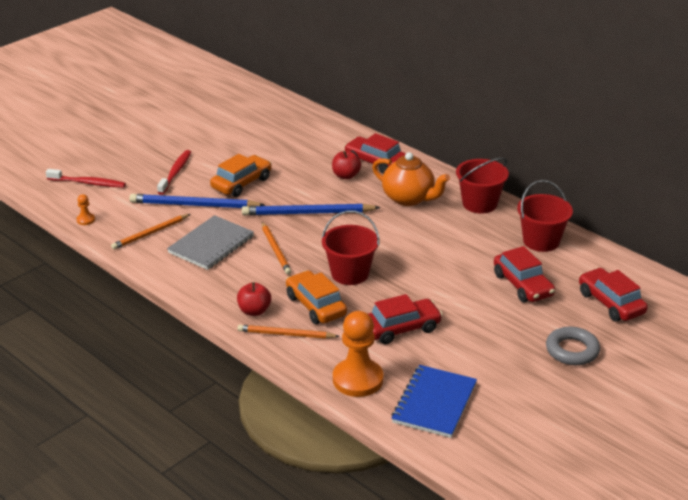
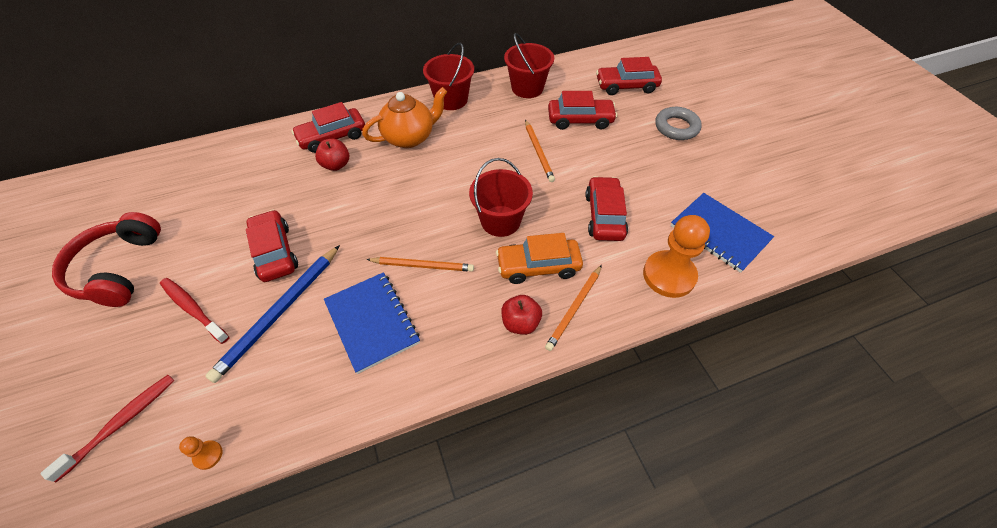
camera: 65 degrees left, 20 degrees up
(150, 233) = (302, 381): orange pencil -> orange pencil (538, 152)
(186, 132) = (118, 269): none -> red headphones
(211, 245) = (372, 322): grey notebook -> blue notebook
(241, 183) = (274, 252): orange car -> red car
(307, 213) = (376, 216): blue pencil -> none

